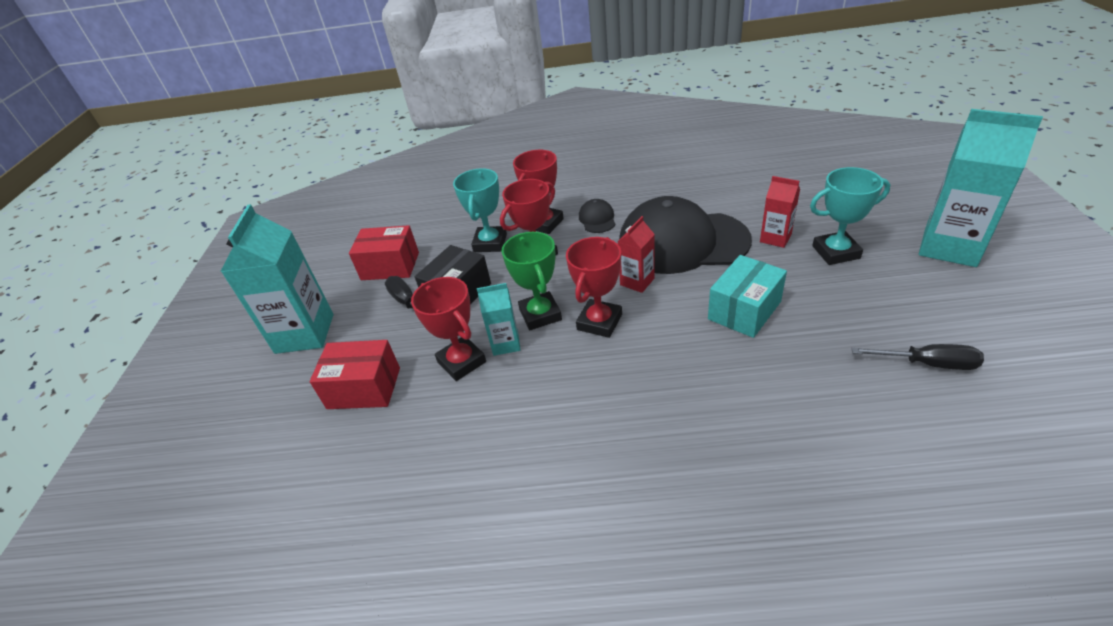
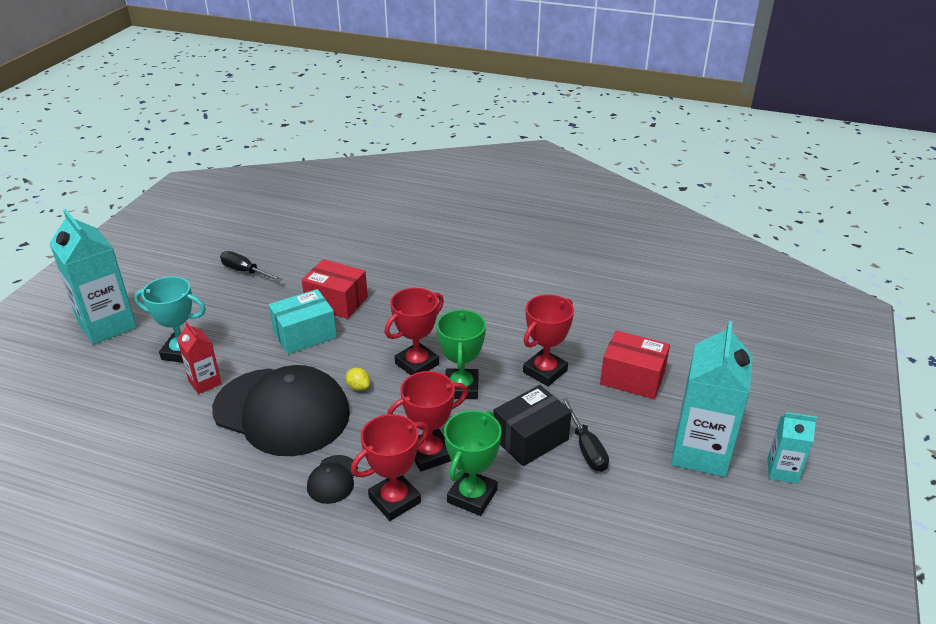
camera: 165 degrees left, 5 degrees down
(390, 266) = (603, 511): red box -> red box (336, 302)
(461, 362) = (545, 371): red trophy -> red trophy turned 60 degrees clockwise
(490, 243) = (472, 496): turquoise trophy -> green trophy
(505, 343) = (502, 373): turquoise carton -> turquoise carton (782, 471)
(637, 281) = (358, 387): red carton -> yellow lemon

